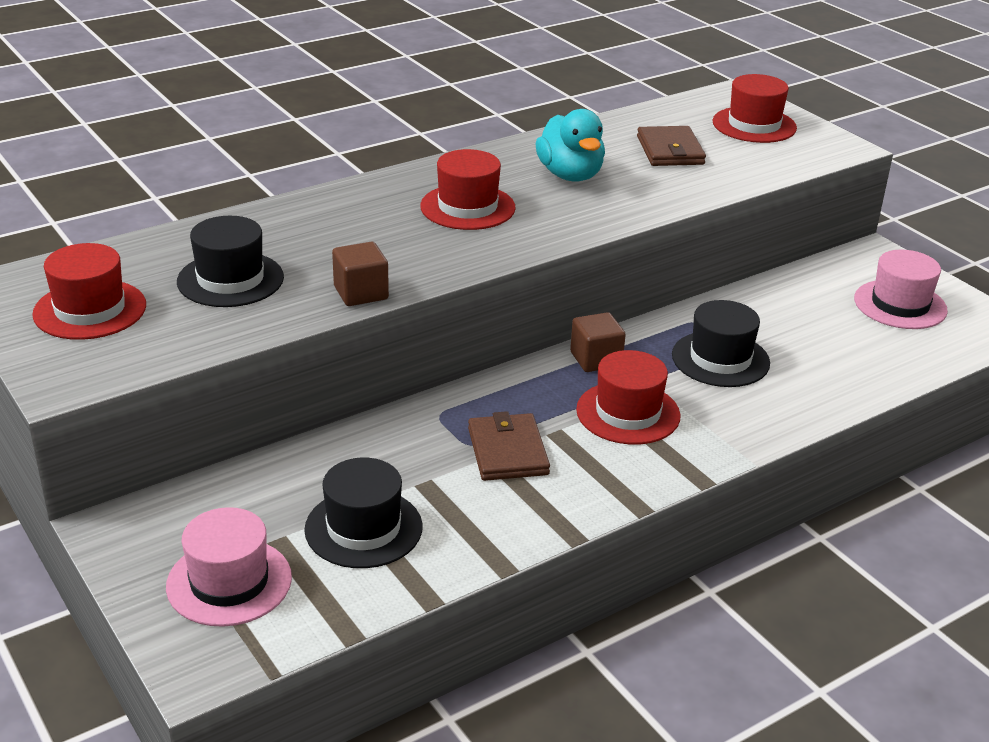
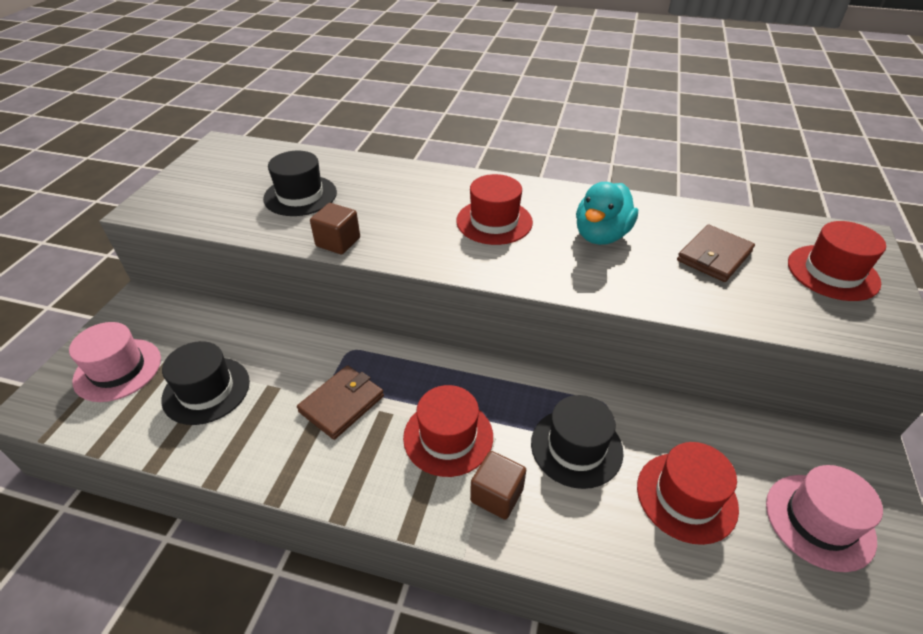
camera: 50 degrees right, 10 degrees up
(90, 310) = (223, 177): red hat -> red hat (686, 497)
(596, 359) = (492, 381): brown cube -> brown cube (497, 495)

